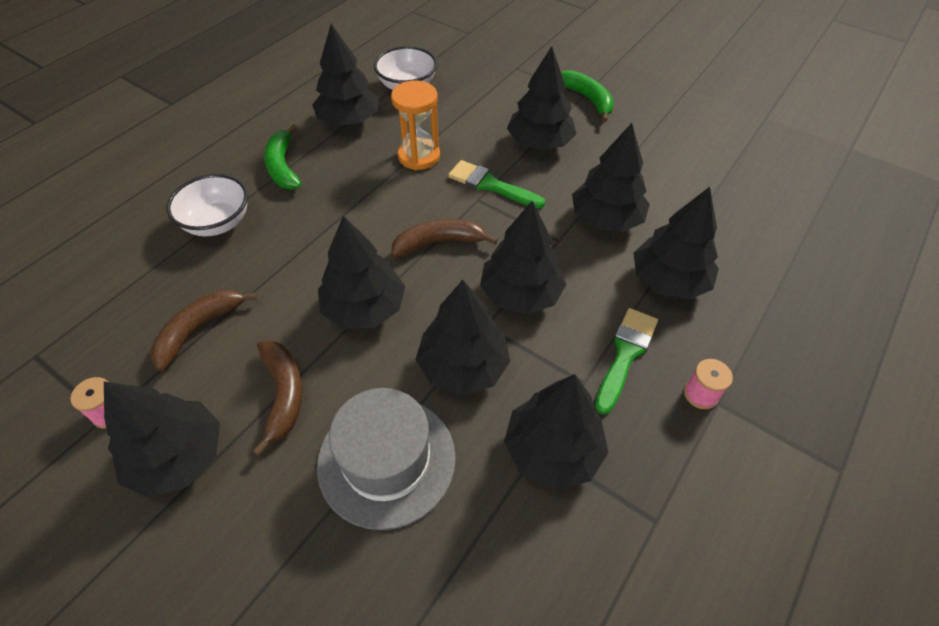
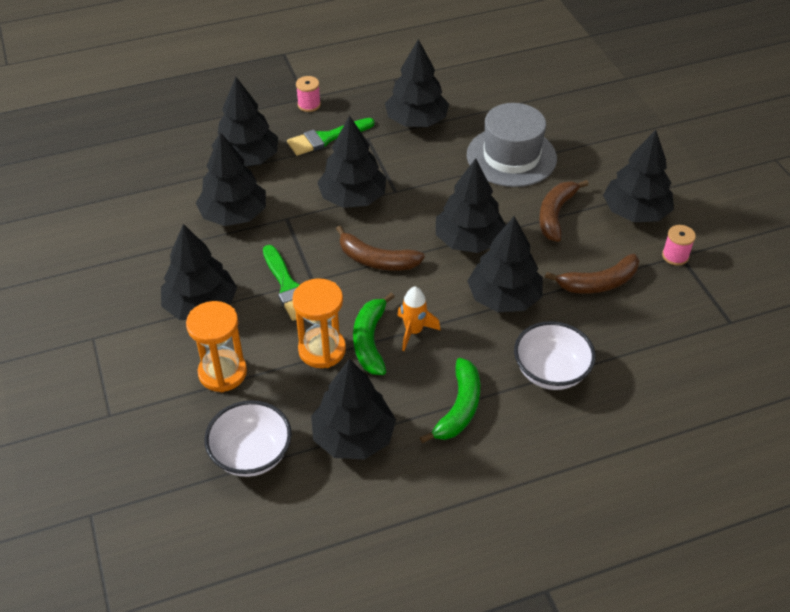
camera: 145 degrees left, 5 degrees down
(357, 200) = (413, 331): none -> orange rocket
(463, 366) = (430, 177): black tree -> black tree (504, 298)
(474, 114) = (222, 373): none -> orange hourglass
(587, 99) = (97, 330): green banana -> green banana (370, 341)

